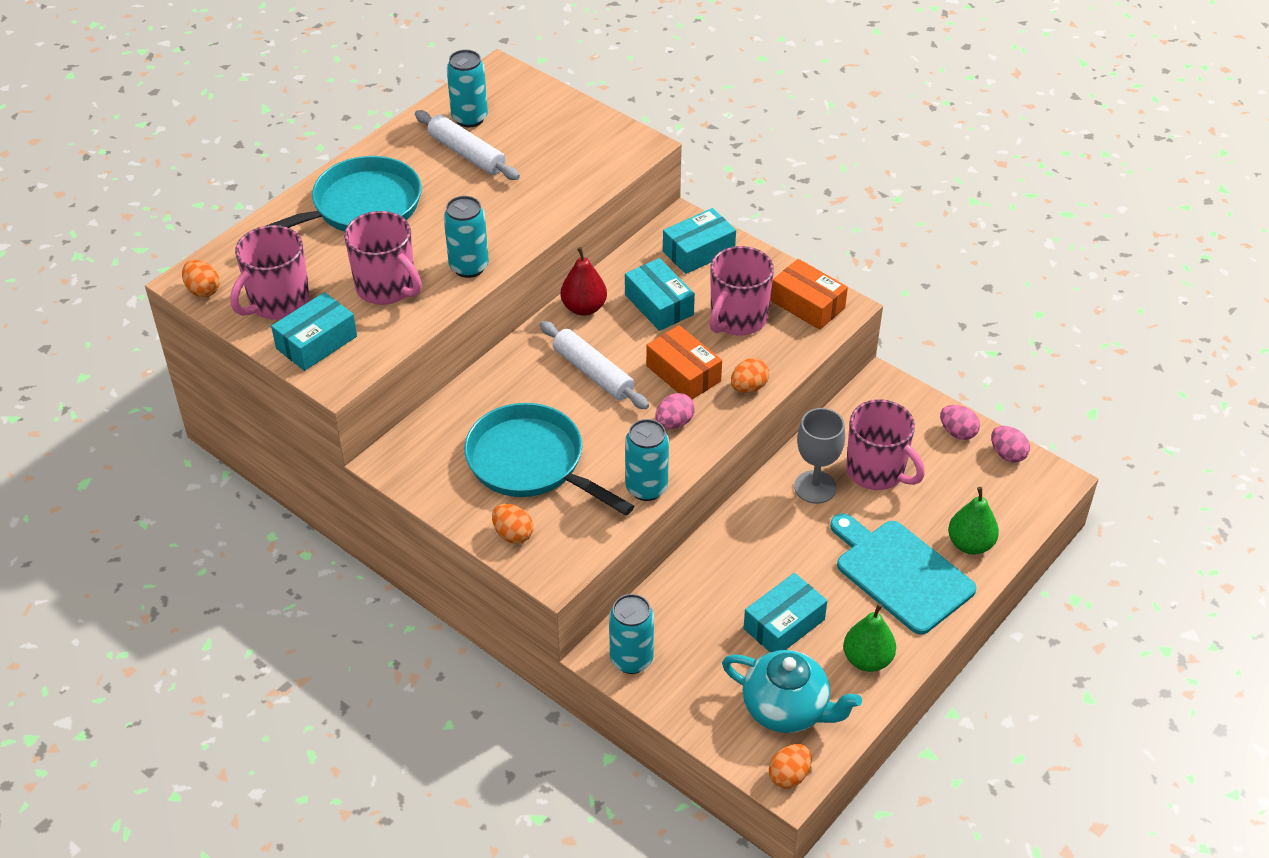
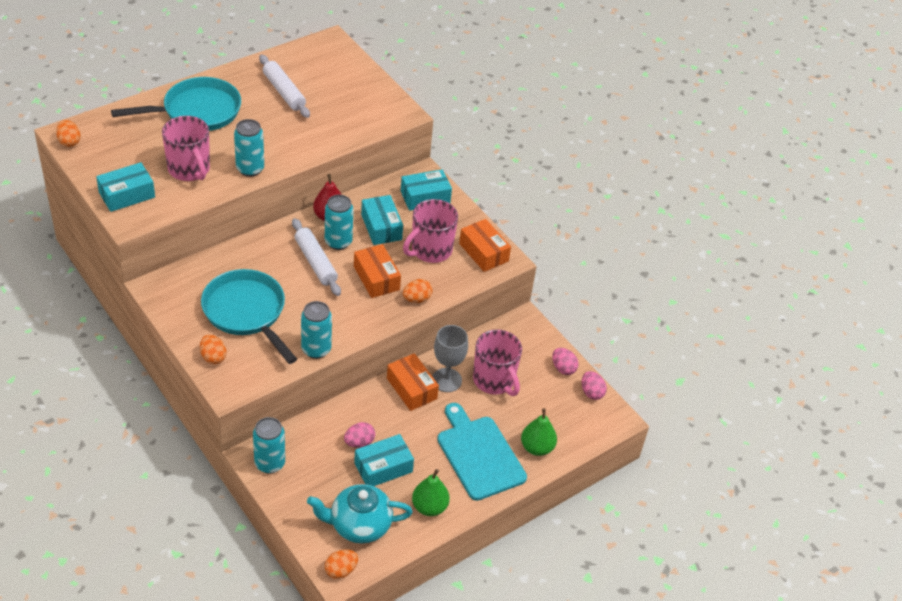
camera: 10 degrees right, 0 degrees up
(278, 302) = (114, 162): pink mug -> none
(469, 118) = (297, 68): turquoise can -> turquoise can (338, 242)
(674, 423) = (355, 310): pink egg -> pink egg (359, 442)
(774, 510) = (411, 388): none -> orange box
(786, 709) = (359, 525): turquoise teapot -> turquoise teapot turned 135 degrees clockwise

